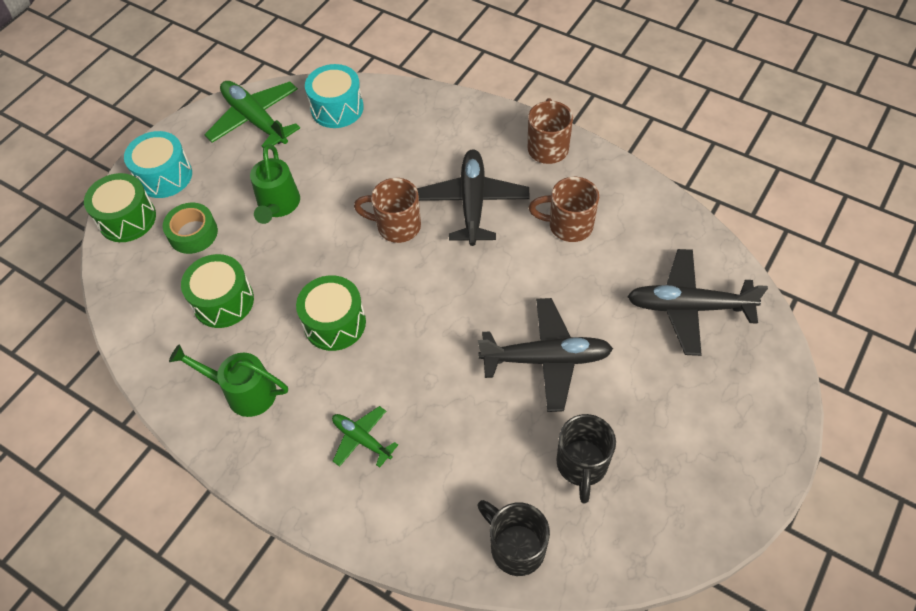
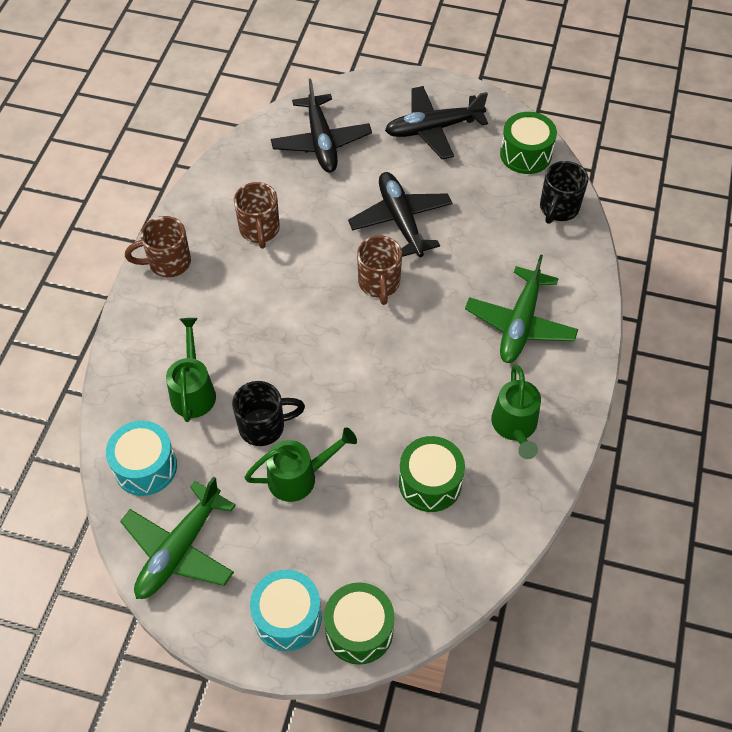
camera: 110 degrees left, 0 degrees up
(193, 233) = (358, 548): green tape -> none
(335, 323) = (420, 378): green drum -> green drum (525, 154)
(361, 439) = (520, 324): green plane -> green plane, size x1.81
(397, 147) = (193, 390): none -> green watering can
(397, 226) = (296, 361): brown mug -> brown mug (379, 284)
(472, 202) = (251, 307): black plane -> black plane (433, 129)
(582, 465) = (481, 183): black mug -> black mug (264, 426)

